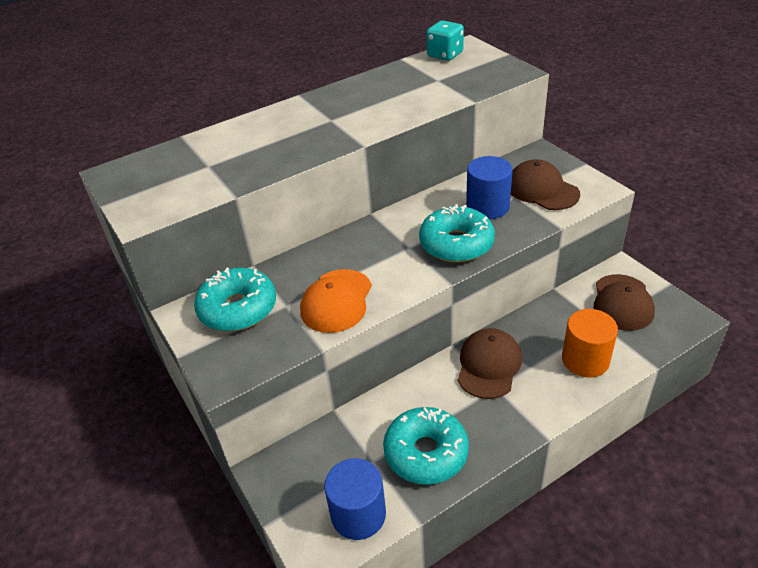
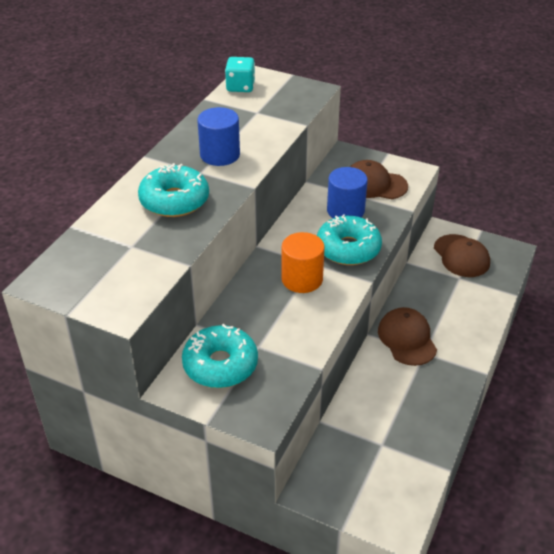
camera: 35 degrees left, 0 degrees up
(336, 301) = (297, 327): orange cap -> none
(358, 514) = (403, 486): blue cylinder -> blue cylinder (220, 155)
(426, 453) = (414, 421): turquoise donut -> turquoise donut (174, 200)
(585, 360) = (468, 308): orange cylinder -> orange cylinder (302, 279)

